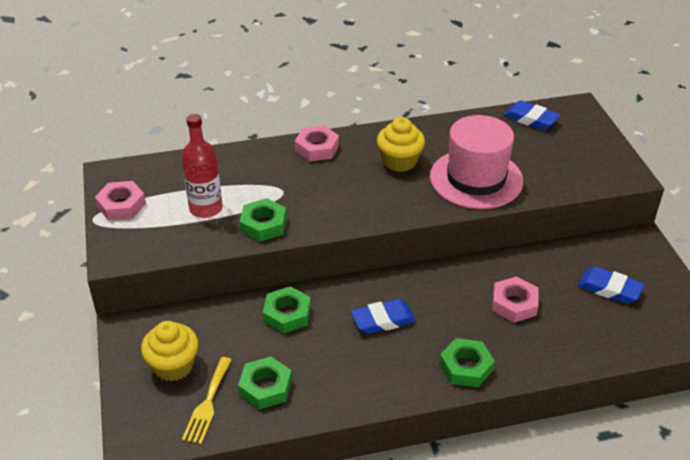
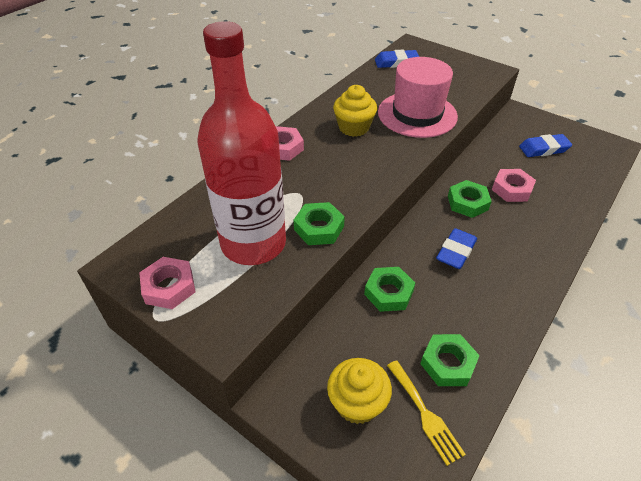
camera: 40 degrees left, 5 degrees up
(206, 208) = (253, 243): red bottle -> red bottle, size x1.83
(466, 367) = (543, 249): green nut -> green nut (467, 203)

